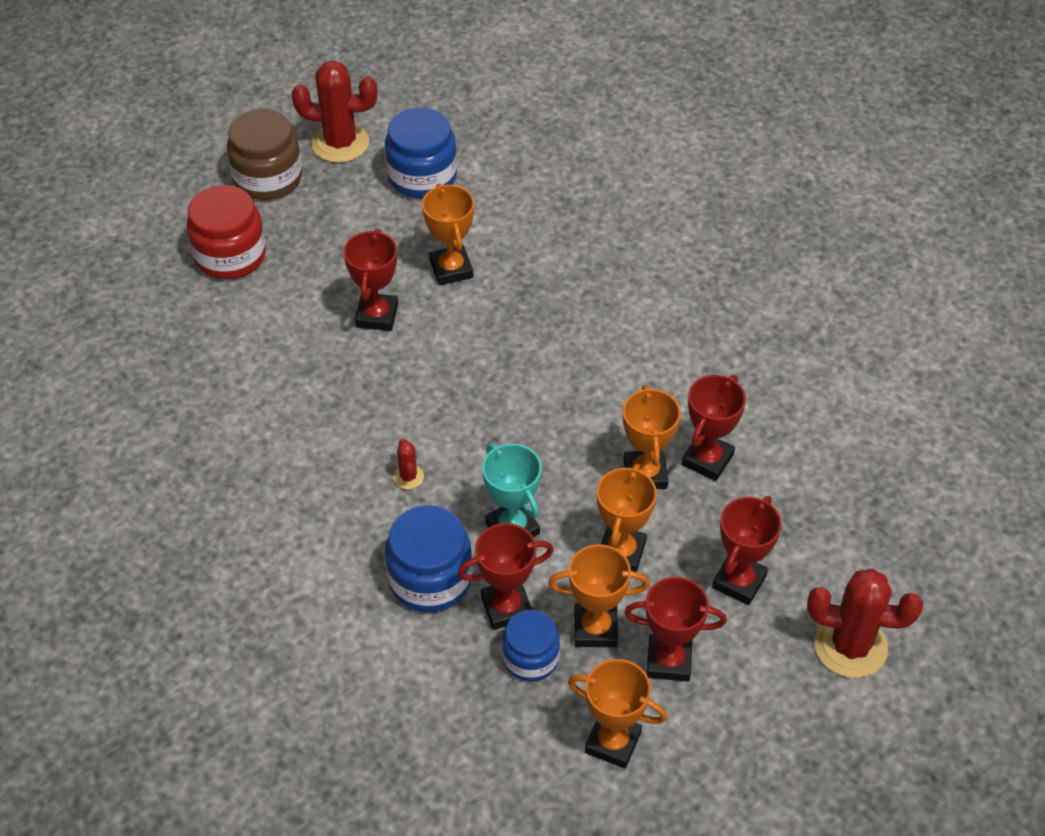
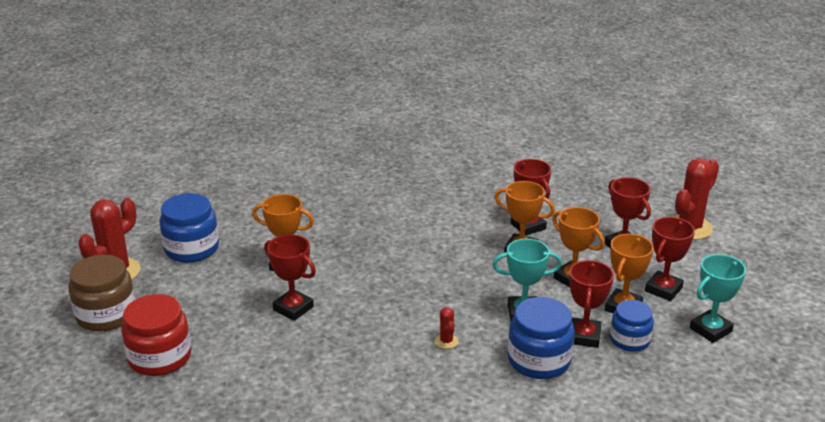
camera: 60 degrees left, 20 degrees down
(408, 477) = (446, 341): red cactus -> red cactus turned 60 degrees clockwise
(612, 742) = (710, 330): orange trophy -> turquoise trophy

